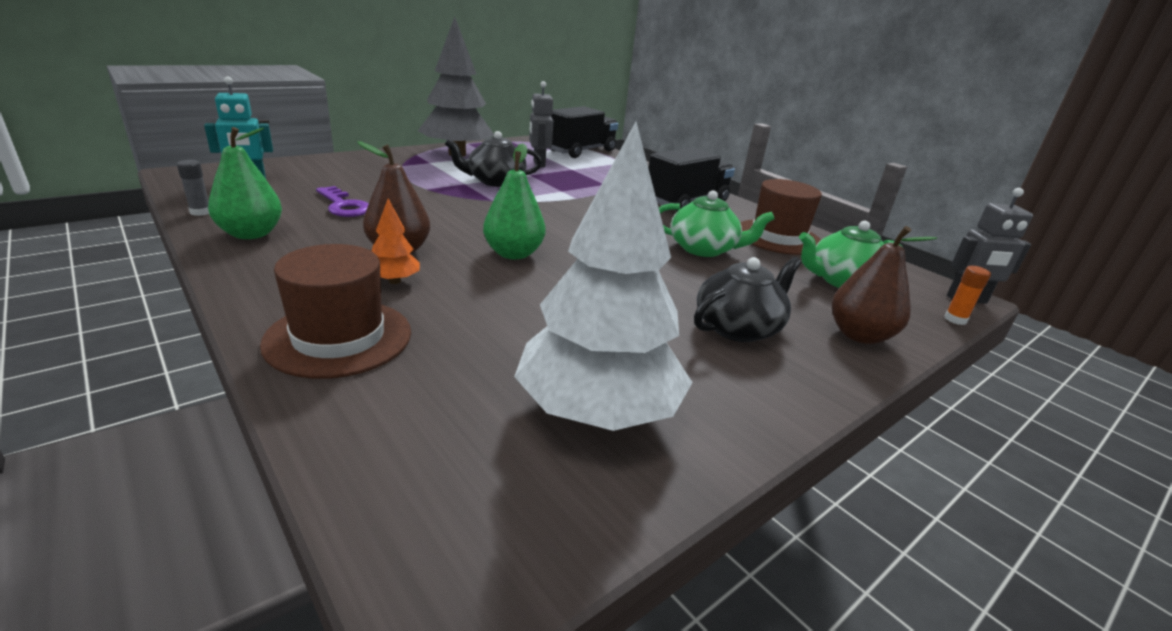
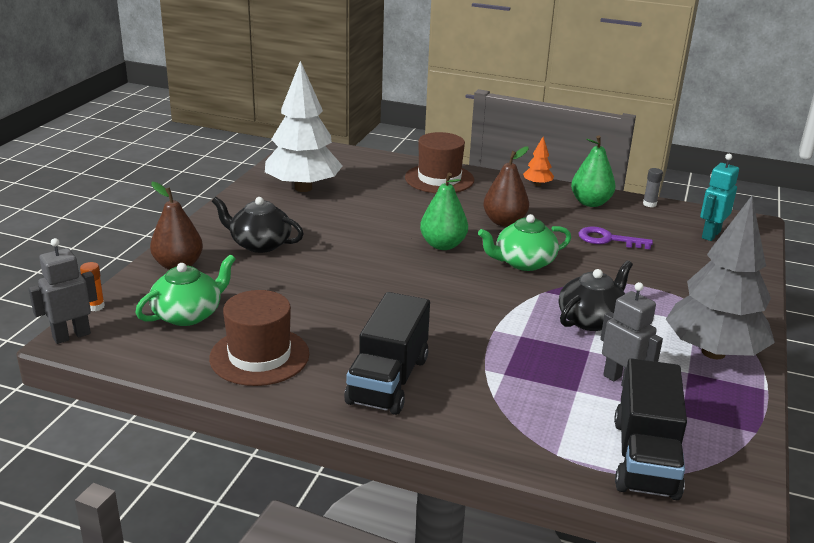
camera: 150 degrees right, 0 degrees up
(395, 281) = (468, 206): orange tree -> orange tree (537, 184)
(703, 249) = (320, 306): green teapot -> green teapot (523, 262)
(738, 328) = (260, 244): black teapot -> black teapot turned 90 degrees clockwise

